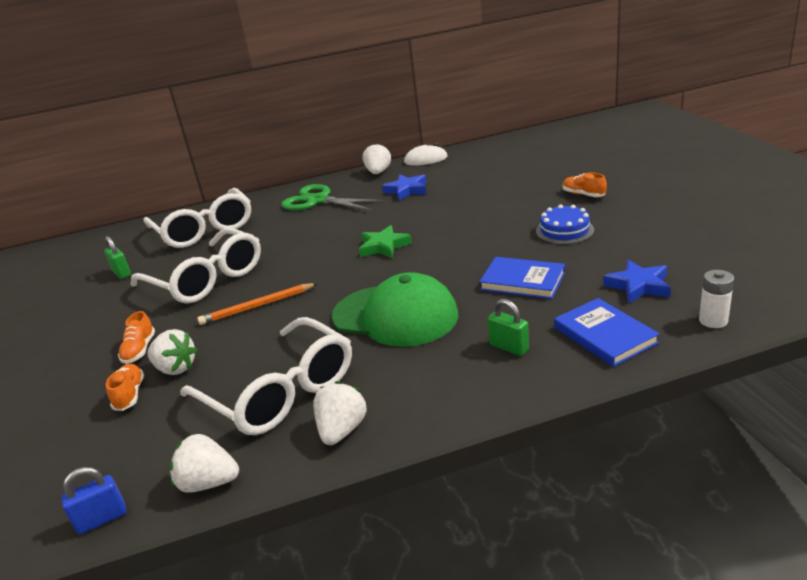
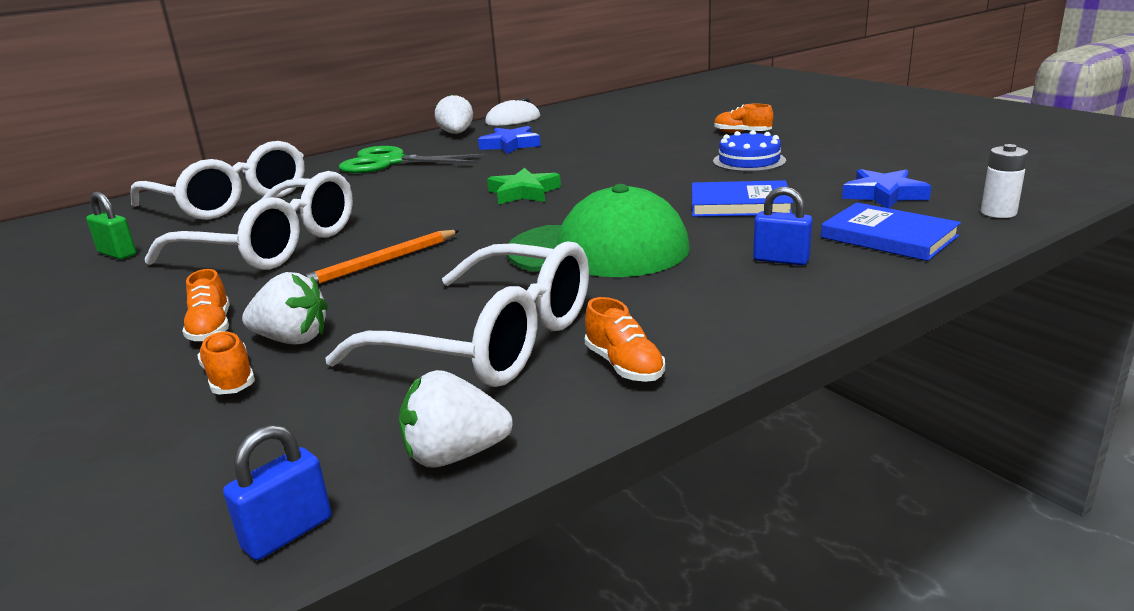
camera: 20 degrees left, 5 degrees down
(342, 430) = (624, 365): white strawberry -> orange shoe
(509, 347) = (781, 260): green padlock -> blue padlock

